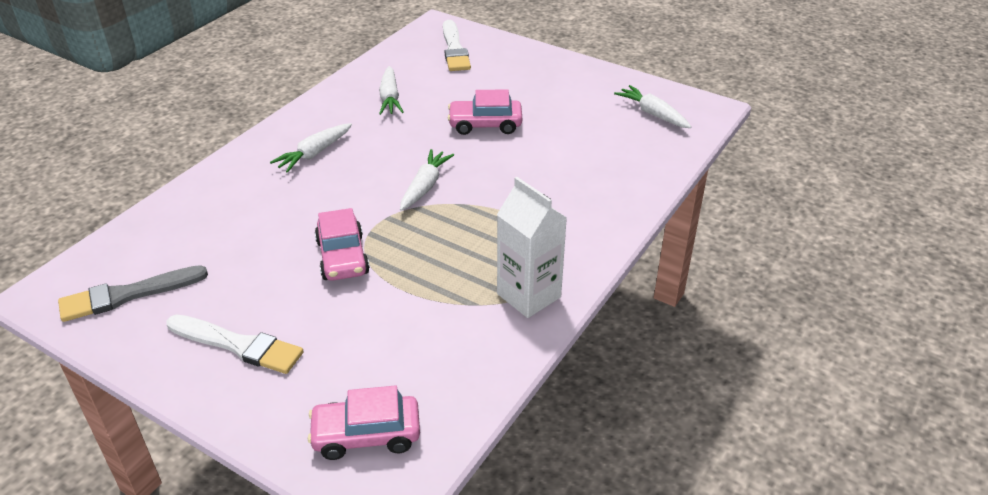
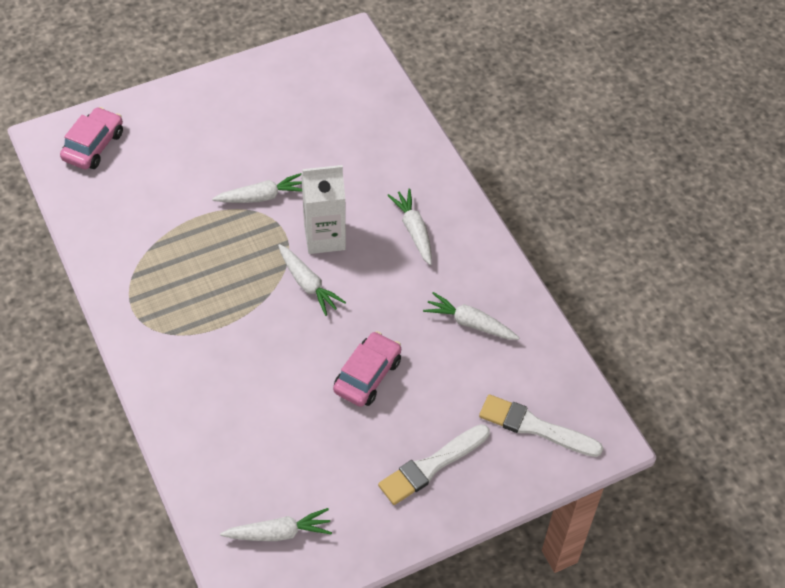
camera: 120 degrees right, 15 degrees up
(127, 295) = (316, 76): grey brush -> none
(238, 345) = (220, 114): white brush -> white brush (431, 466)
(342, 257) = (262, 197): pink car -> white carrot
(529, 295) = (129, 283): white carton -> white carton (324, 237)

